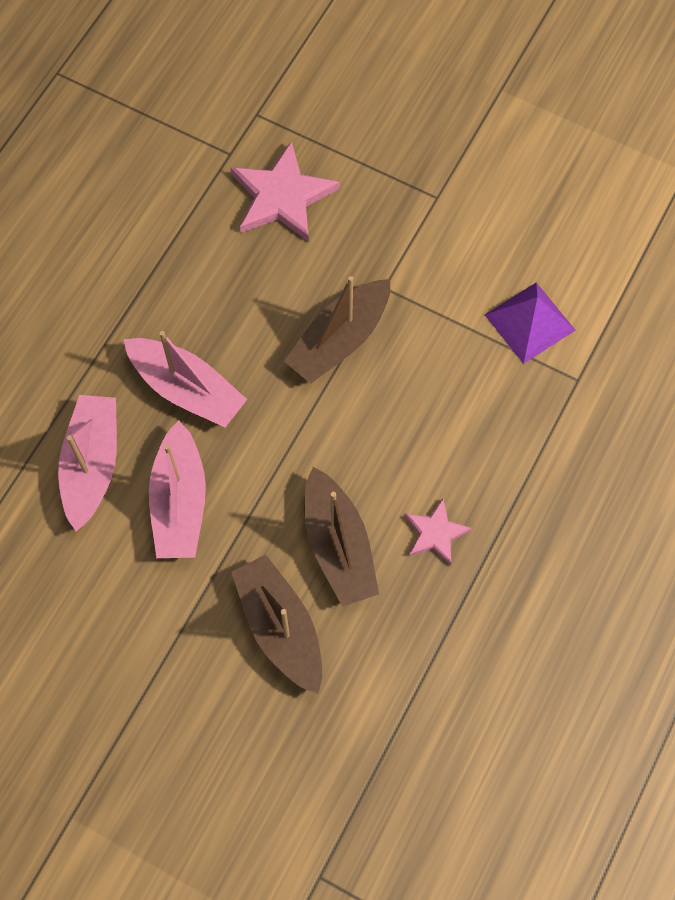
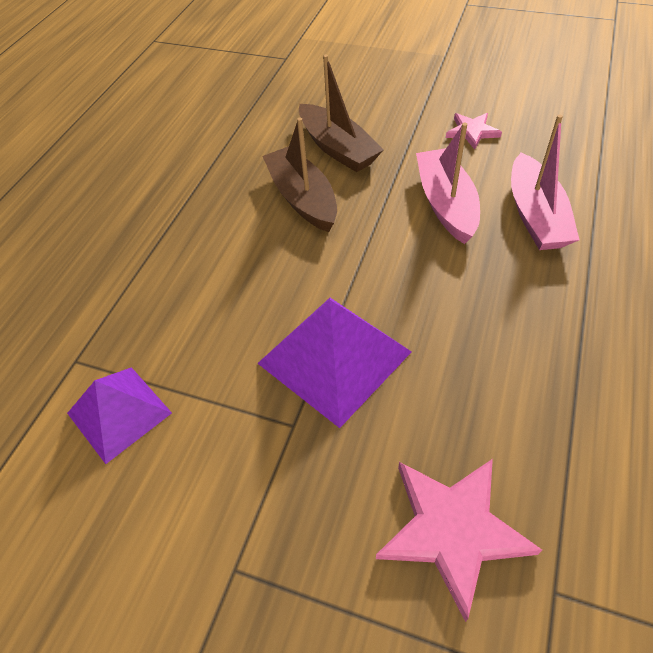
camera: 175 degrees right, 15 degrees down
(187, 389) = (478, 285): pink boat -> none
(339, 340) = (334, 357): brown boat -> purple pyramid
(435, 533) = (221, 219): pink star -> pink star (472, 132)

